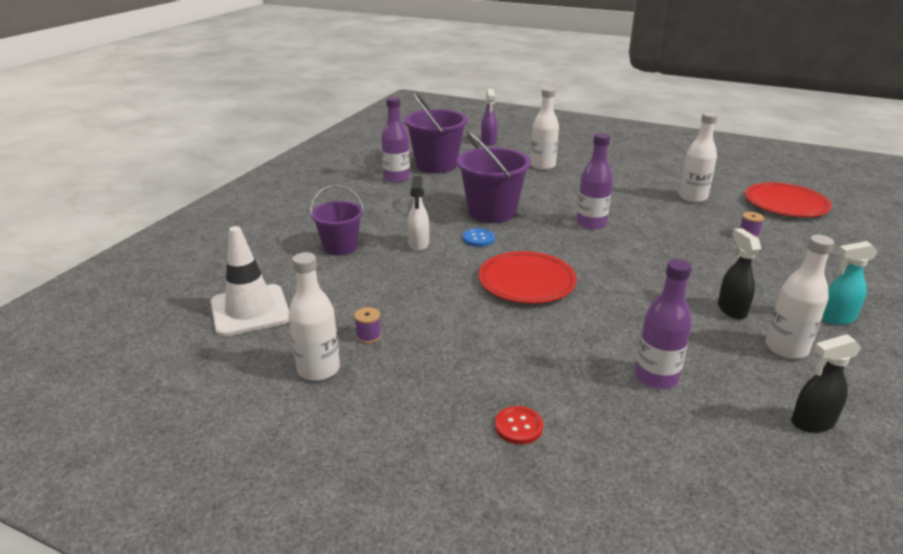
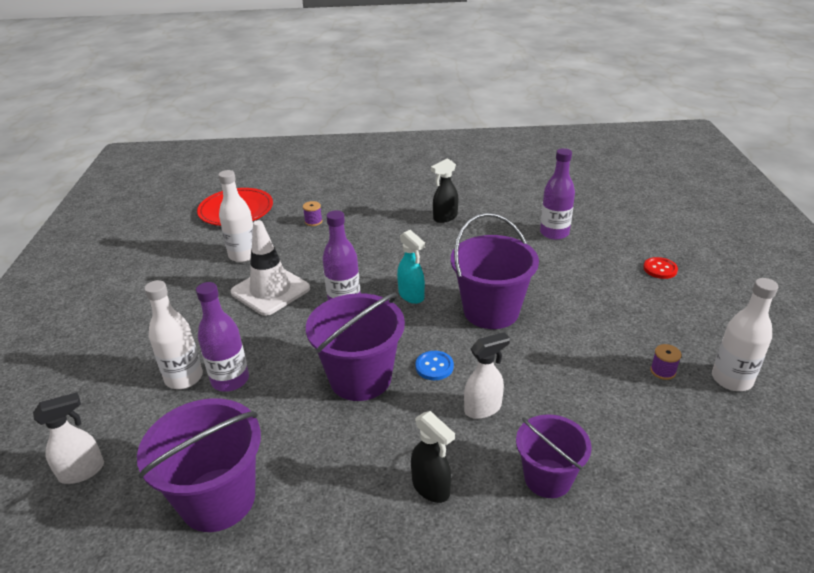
camera: 115 degrees left, 5 degrees up
(250, 310) = (732, 481): white traffic cone -> white traffic cone (270, 290)
(396, 178) = (295, 528): purple bottle -> purple bottle (230, 380)
(488, 142) = (83, 471): purple spray bottle -> white spray bottle
(526, 281) = (491, 311): red plate -> purple bucket
(786, 348) = (474, 197): white bottle -> none
(812, 422) = (540, 187): black spray bottle -> black spray bottle (431, 488)
(836, 318) = (421, 185): turquoise spray bottle -> turquoise spray bottle (411, 296)

